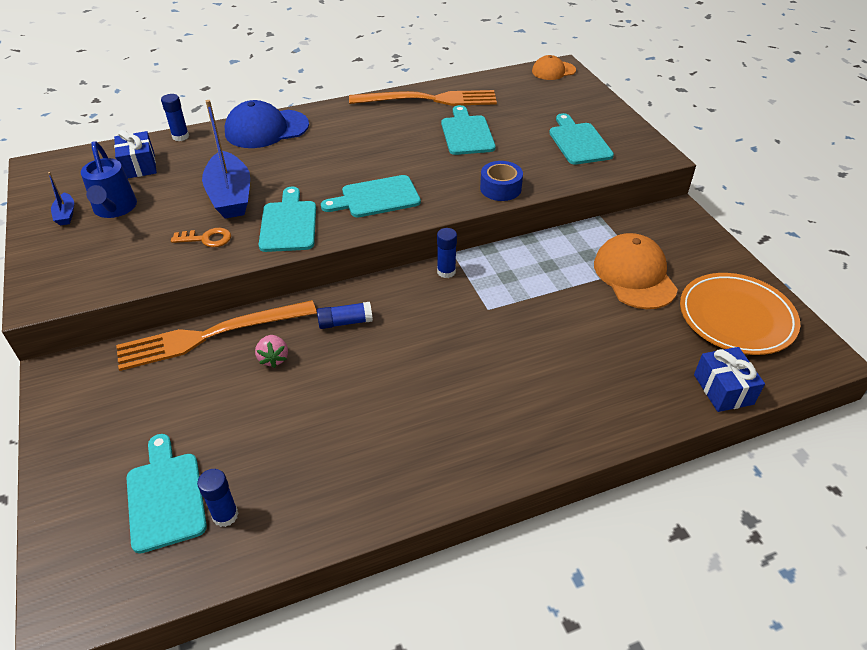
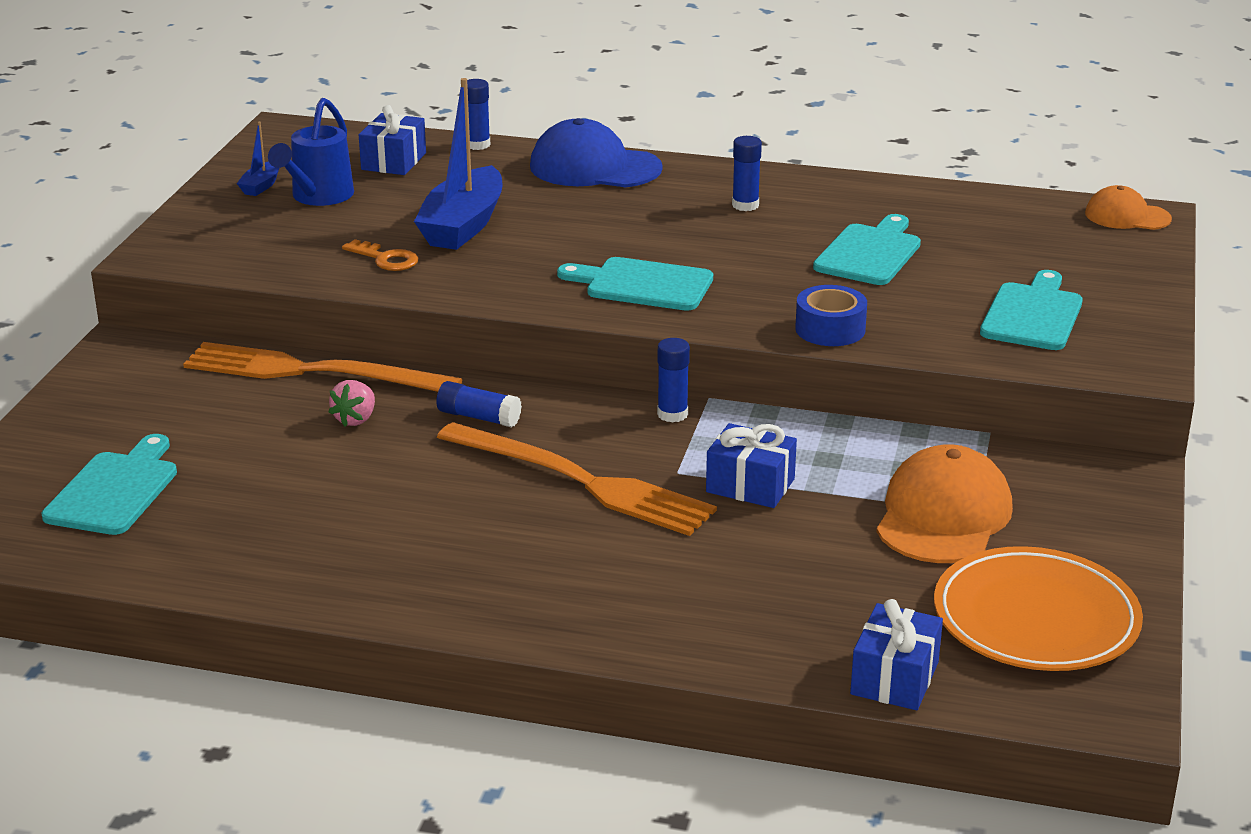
camera: 35 degrees right, 15 degrees down
(225, 515) = (153, 530): blue glue stick -> blue glue stick (745, 205)
(288, 224) = (498, 275): turquoise cutting board -> none
(429, 100) = (869, 197): orange fork -> orange fork (581, 481)
(531, 300) = (750, 485): none -> blue gift

